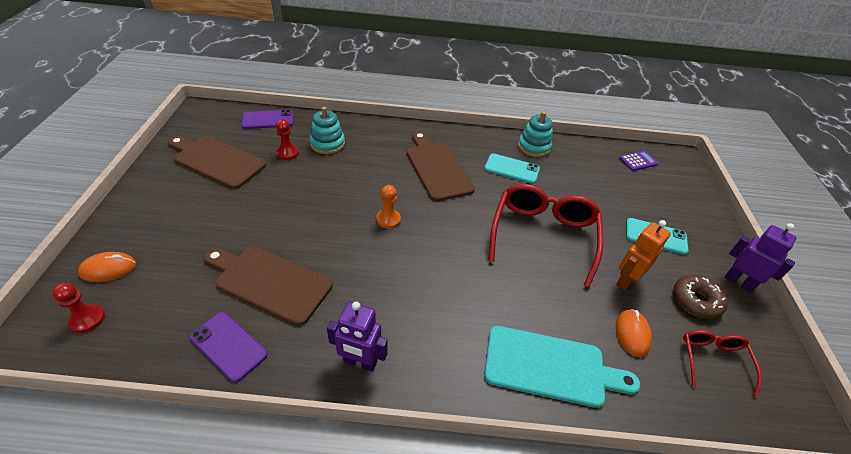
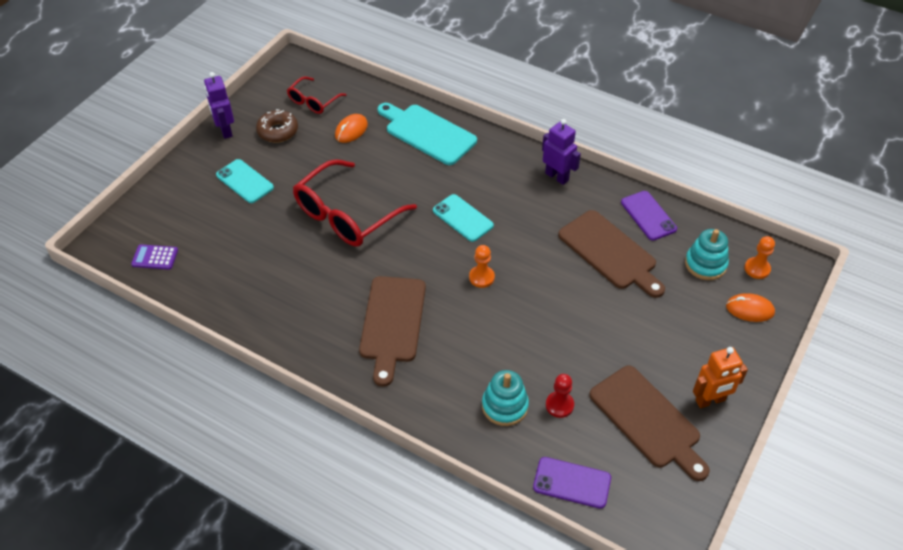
camera: 150 degrees left, 5 degrees up
(87, 319) = (757, 269): red pawn -> orange pawn
(512, 169) = (308, 295): turquoise phone -> turquoise phone (462, 218)
(534, 147) = (253, 316): turquoise stacking toy -> turquoise stacking toy (705, 264)
(626, 280) = (314, 160): orange robot -> orange robot (710, 400)

